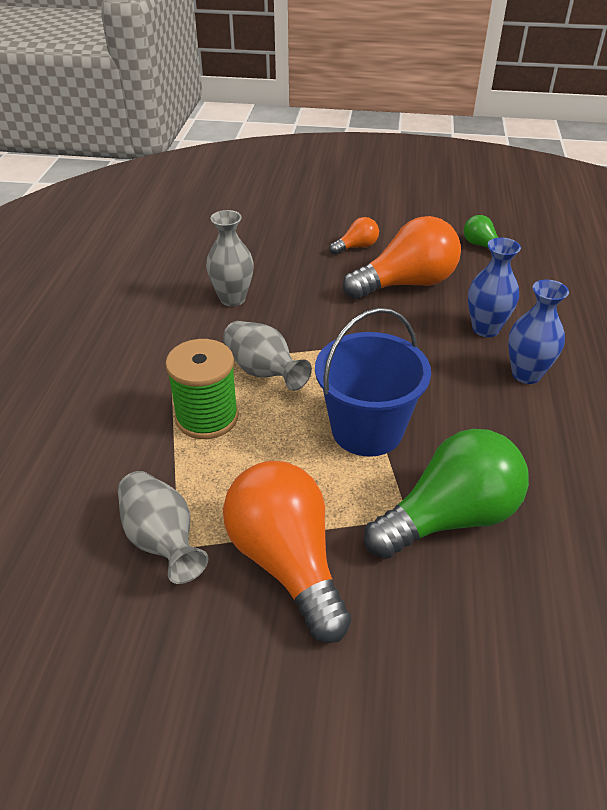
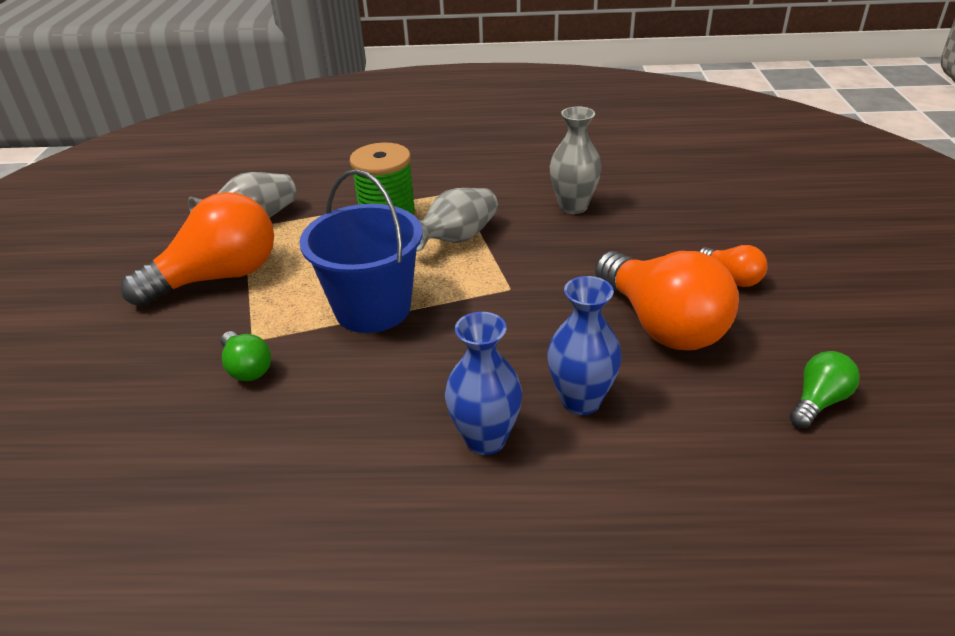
camera: 85 degrees right, 5 degrees down
(449, 517) = (247, 368): green light bulb -> green light bulb, size x0.47

